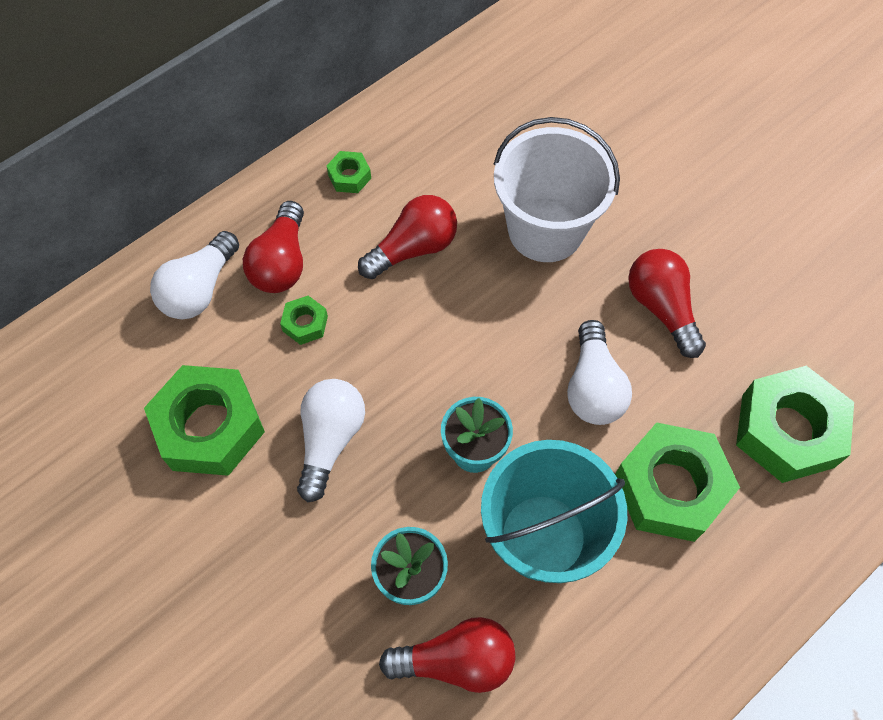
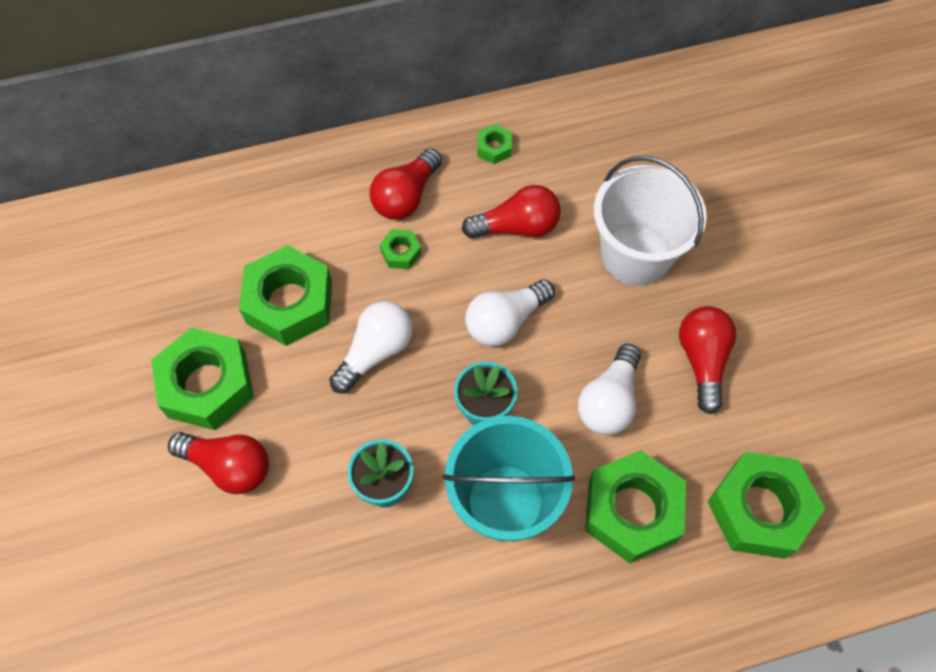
camera: 25 degrees right, 0 degrees up
(160, 557) = (207, 385): none -> green nut
(200, 289) = (333, 192): white light bulb -> white light bulb (505, 321)
(456, 660) = (388, 565): red light bulb -> red light bulb (228, 466)

